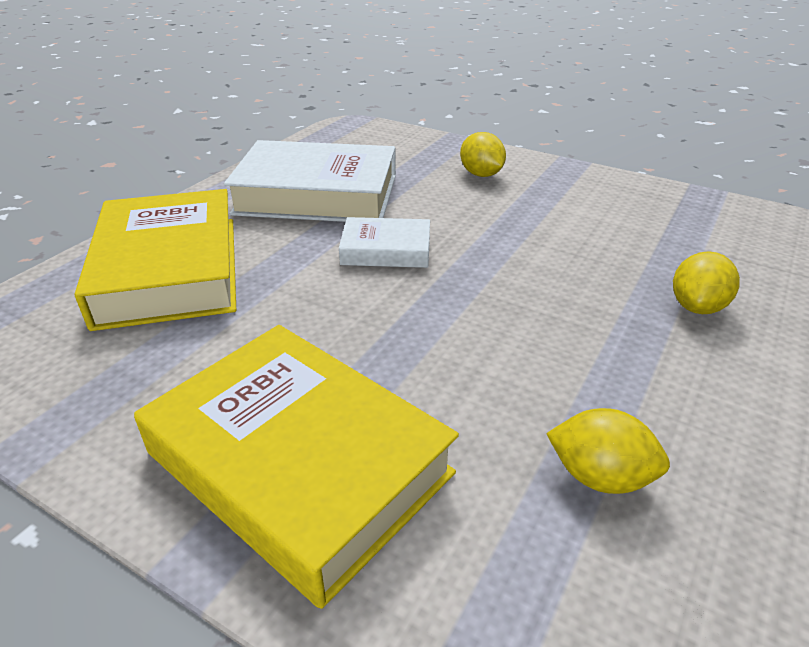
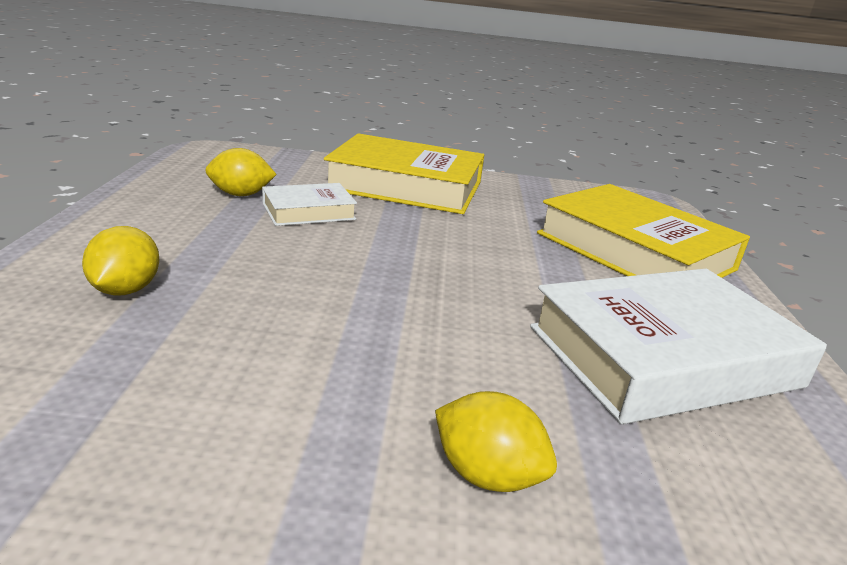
camera: 150 degrees right, 10 degrees down
(386, 250) = (487, 296): white book -> white book (308, 211)

